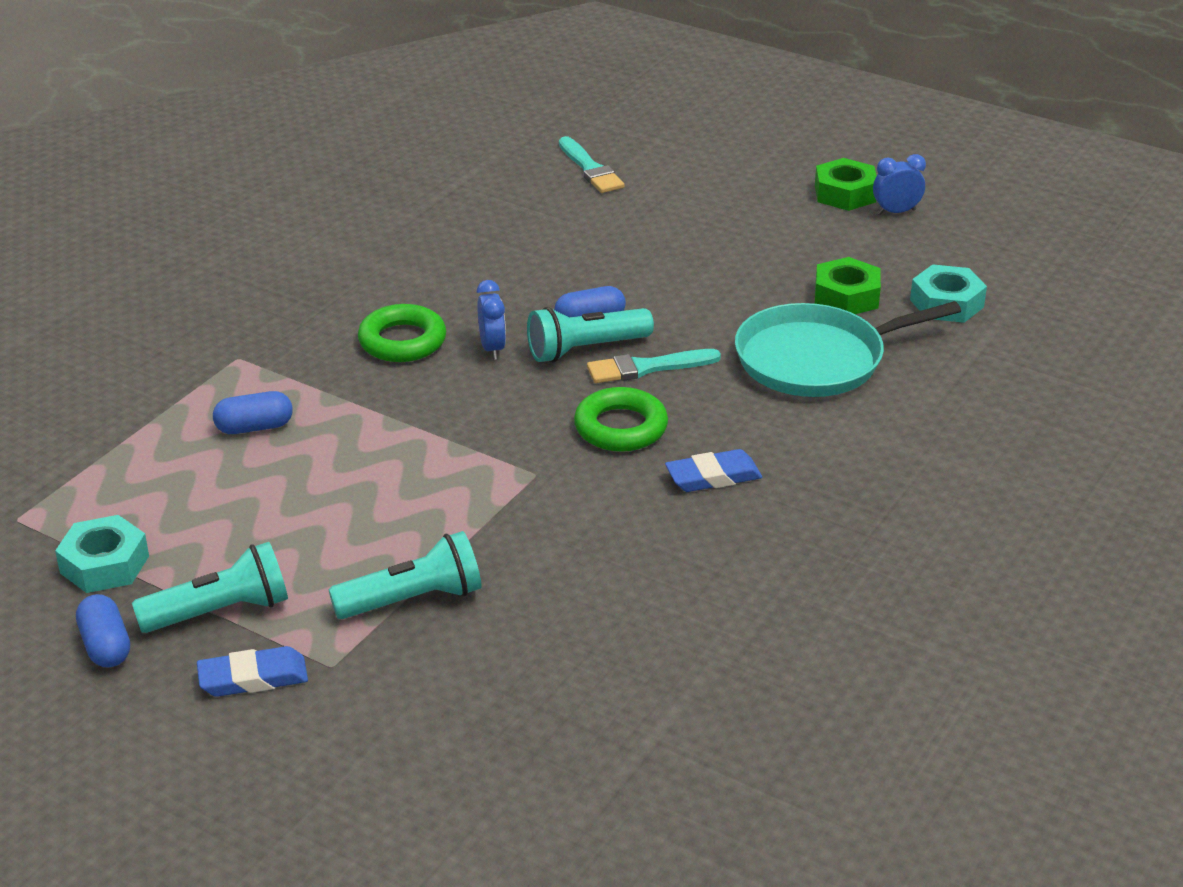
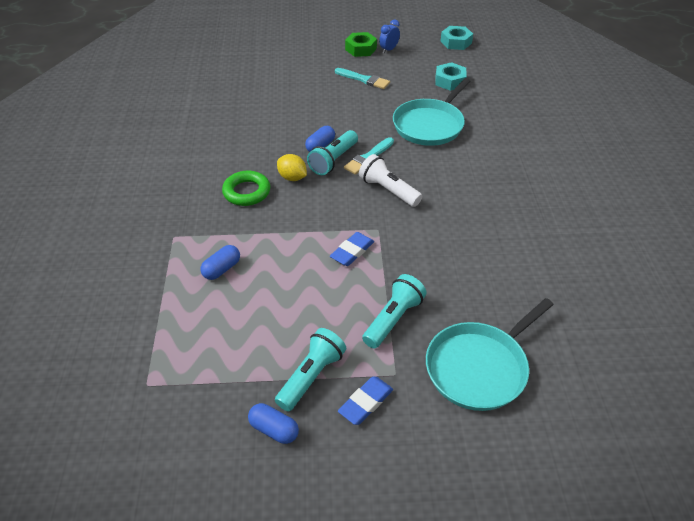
camera: 35 degrees left, 10 degrees up
(104, 564) = (224, 384): turquoise nut -> turquoise nut (456, 42)
(461, 720) = (479, 367): none -> turquoise pan
(492, 348) = (292, 177): blue clock -> yellow lemon
(590, 169) = (243, 75): turquoise brush -> turquoise brush (364, 79)
(621, 427) = (388, 190): green ring -> white flashlight
(713, 476) = (449, 195): blue eraser -> blue eraser (352, 251)
(846, 296) = (410, 93): green nut -> none

